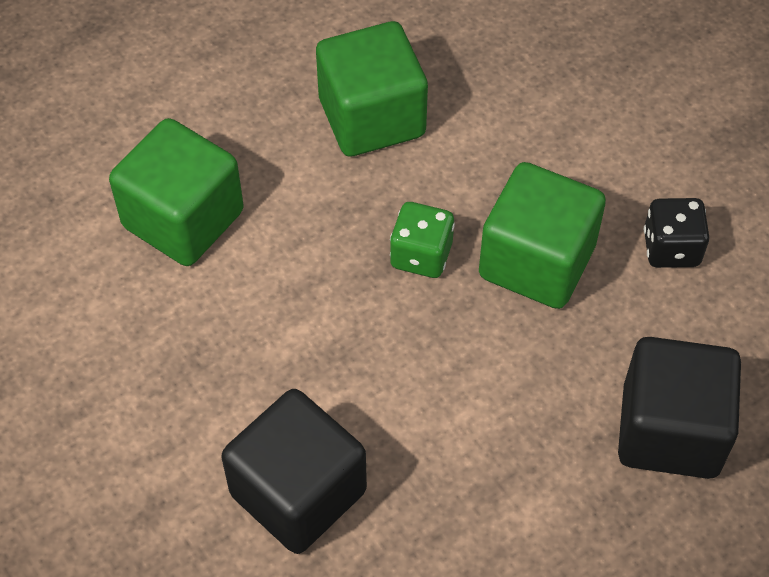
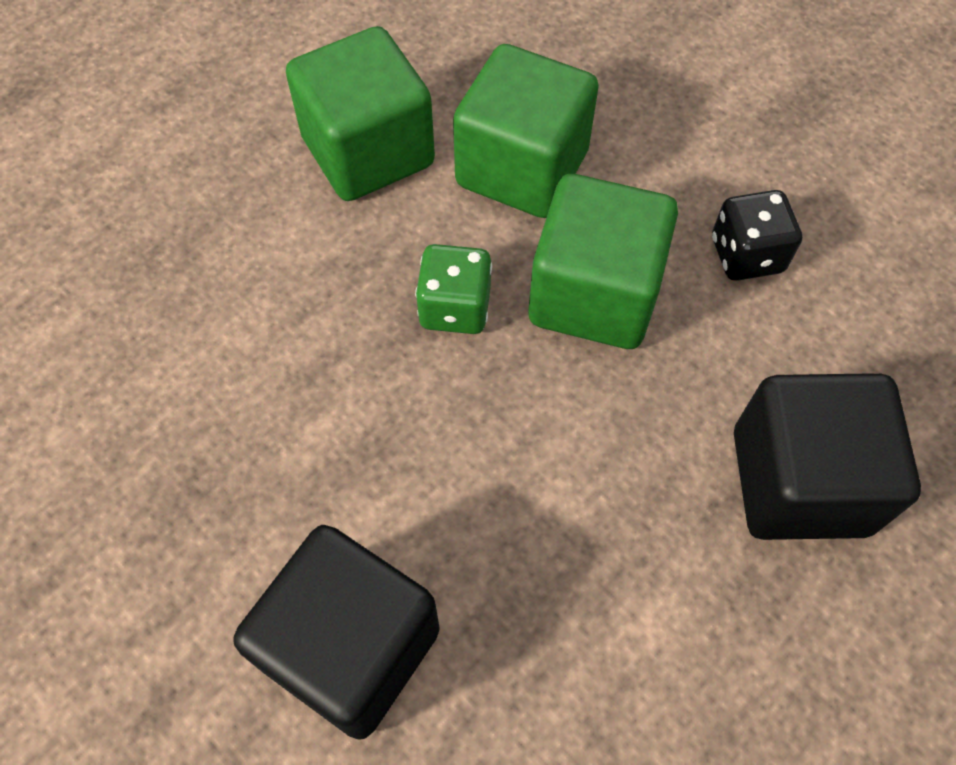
camera: 10 degrees left, 5 degrees up
(183, 219) = (156, 307): green cube -> green cube (522, 168)

